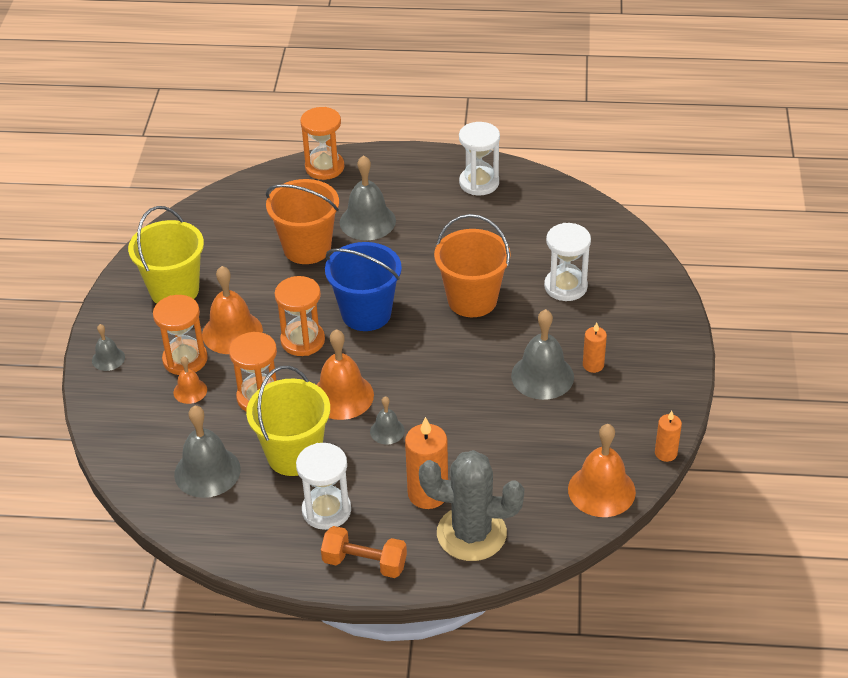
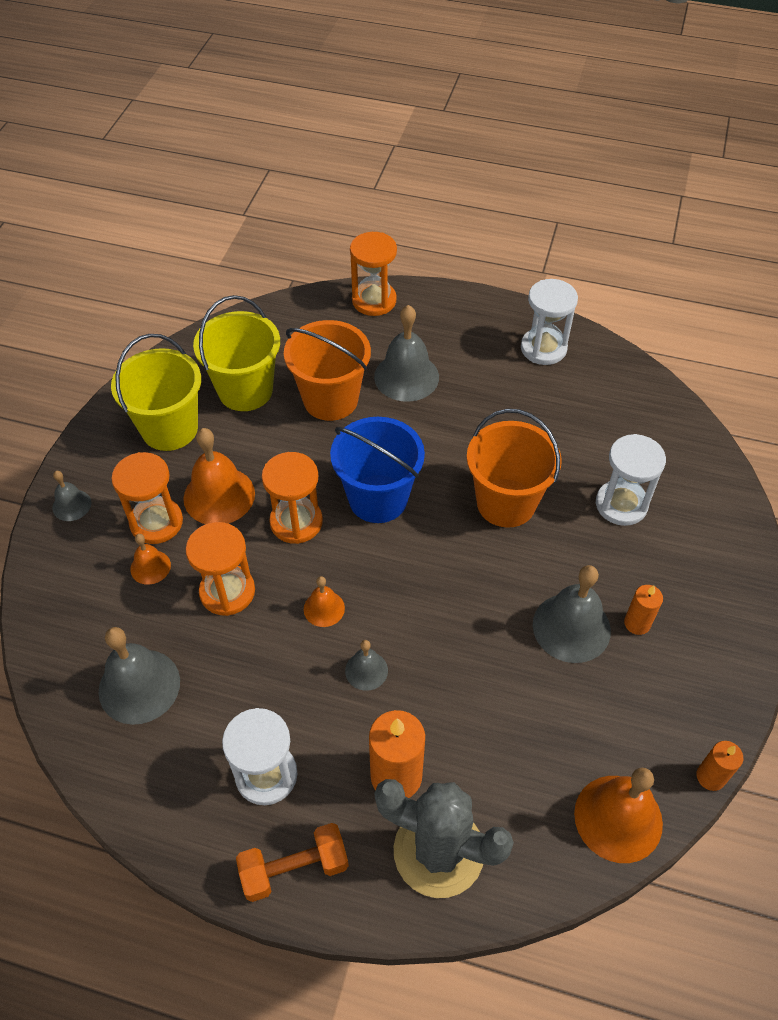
camera: 10 degrees right, 10 degrees up
(294, 455) = (247, 683): yellow bucket -> yellow bucket (245, 390)
(342, 396) = (324, 608): orange bell -> orange bell, size x0.54
(364, 563) = (294, 868): orange dumbbell -> orange dumbbell turned 45 degrees counterclockwise

